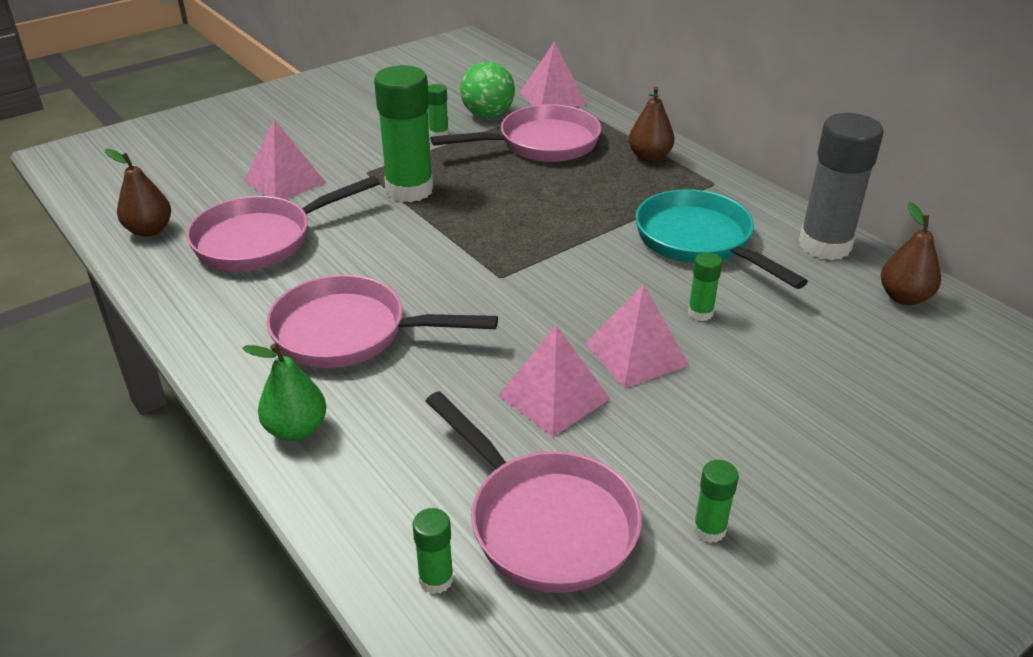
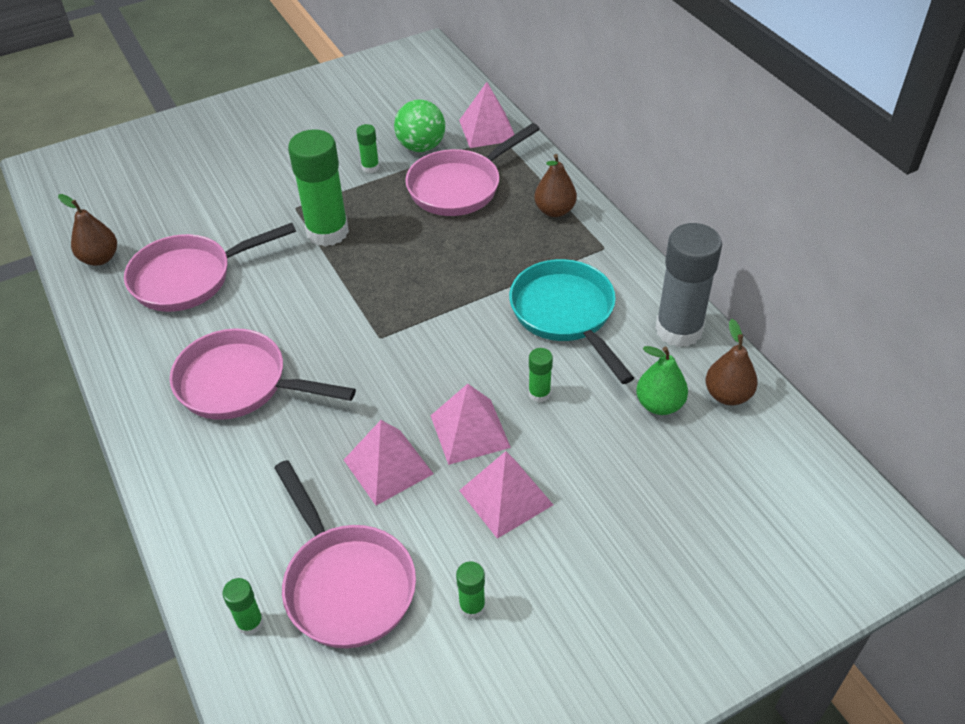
camera: 10 degrees right, 10 degrees up
(285, 181) = (223, 213): pink pyramid -> pink pyramid (506, 497)
(296, 429) = (177, 475): green pear -> green pear (659, 405)
(541, 144) = (460, 186): pink pan -> pink pan turned 150 degrees clockwise

